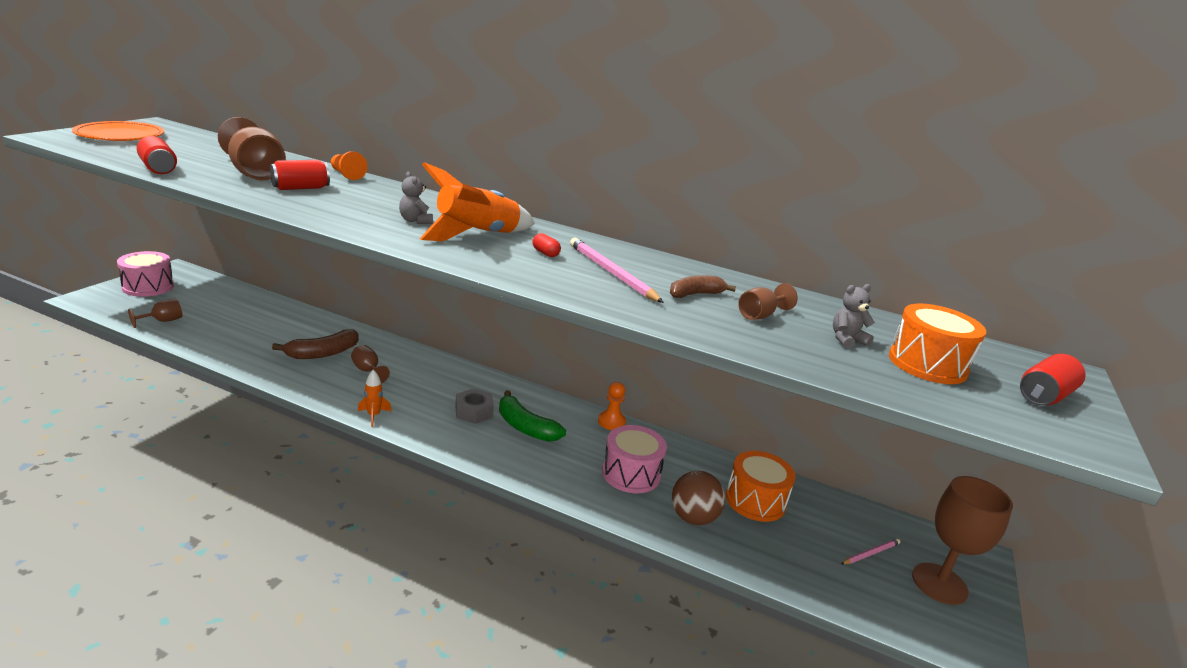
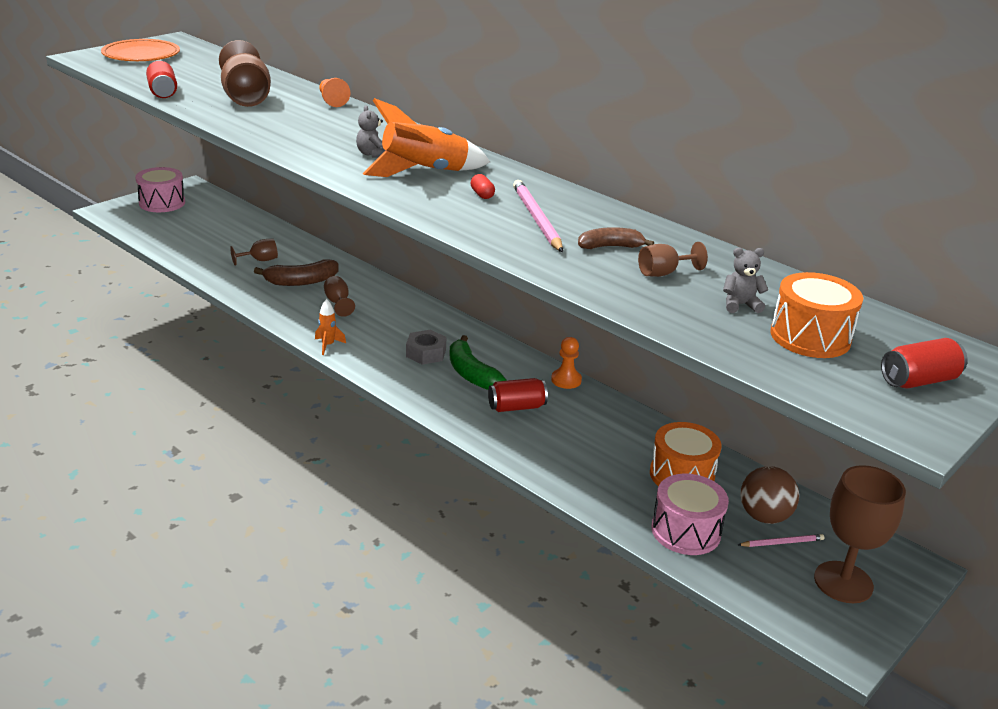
camera: 20 degrees right, 5 degrees up
(163, 321) = (167, 237): brown goblet -> brown goblet (260, 260)
(300, 188) = (281, 115): red can -> red can (516, 407)
(631, 474) = (559, 431): pink drum -> pink drum (686, 531)
(693, 518) = (602, 480): brown ball -> brown ball (764, 516)

